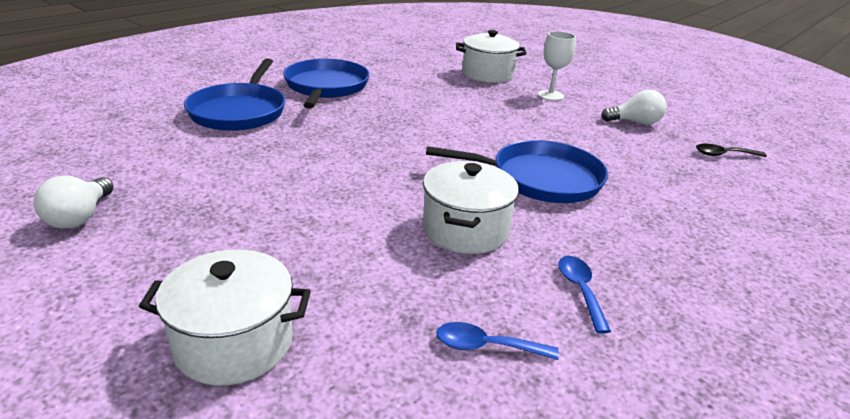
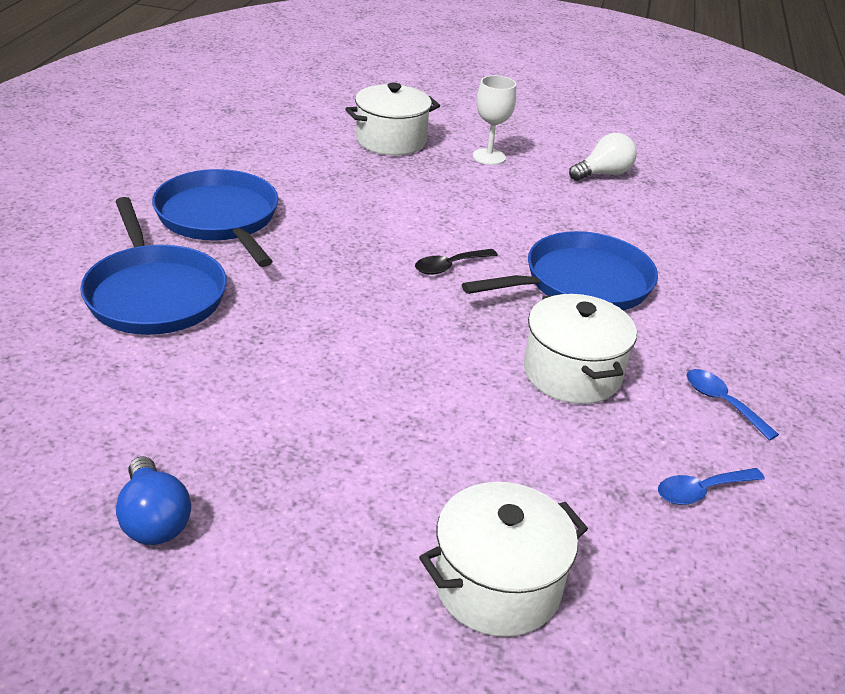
camera: 30 degrees left, 5 degrees up
(80, 217) = (154, 520): white light bulb -> blue light bulb
(724, 154) = (711, 194): black spoon -> black spoon (450, 266)

